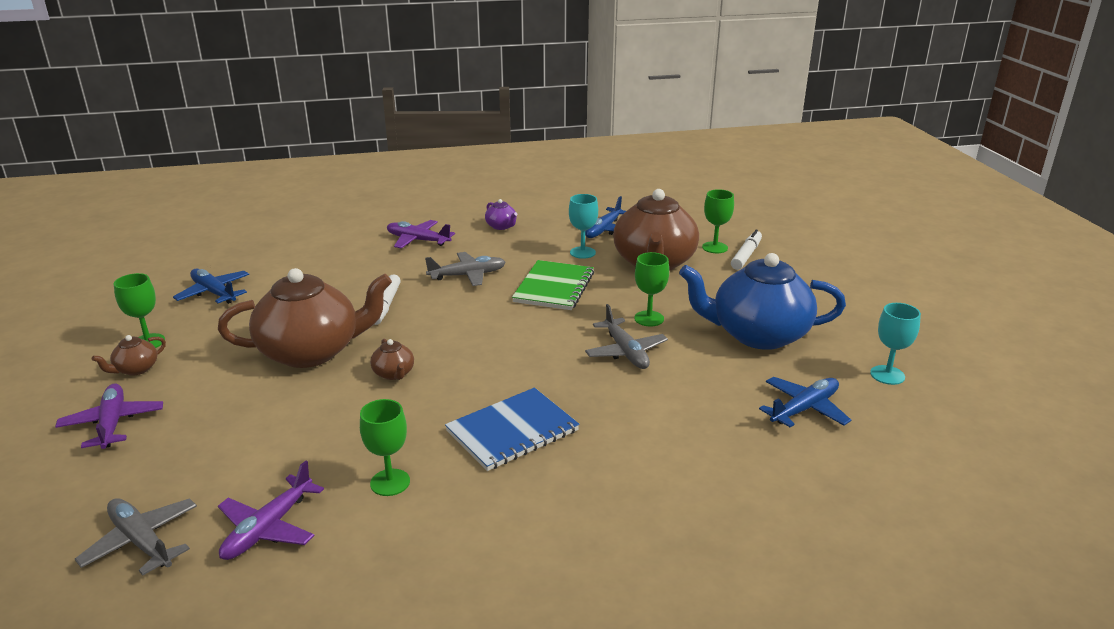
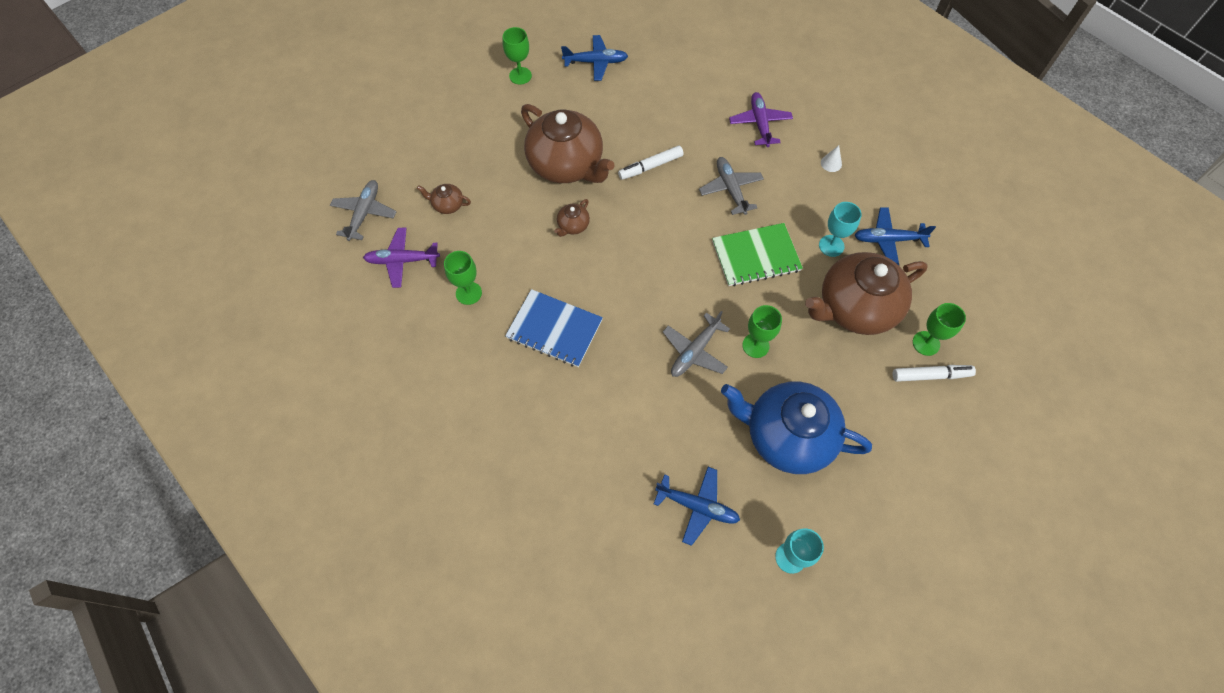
camera: 60 degrees right, 35 degrees up
(112, 423) = (439, 125): purple plane -> none
(136, 369) = (491, 93): brown teapot -> brown teapot (447, 205)
(214, 293) = (596, 62): blue plane -> blue plane turned 75 degrees clockwise
(467, 275) = (730, 189): grey plane -> grey plane turned 150 degrees counterclockwise
(501, 226) = (831, 163): purple teapot -> white cone
(758, 335) = (787, 436): blue teapot -> blue teapot turned 45 degrees counterclockwise

